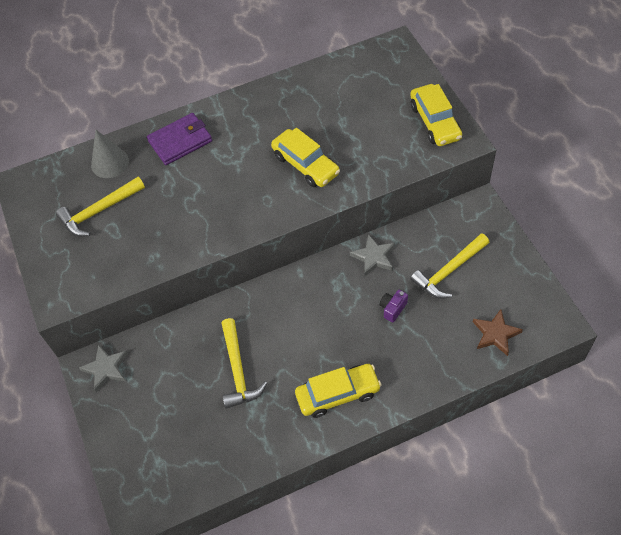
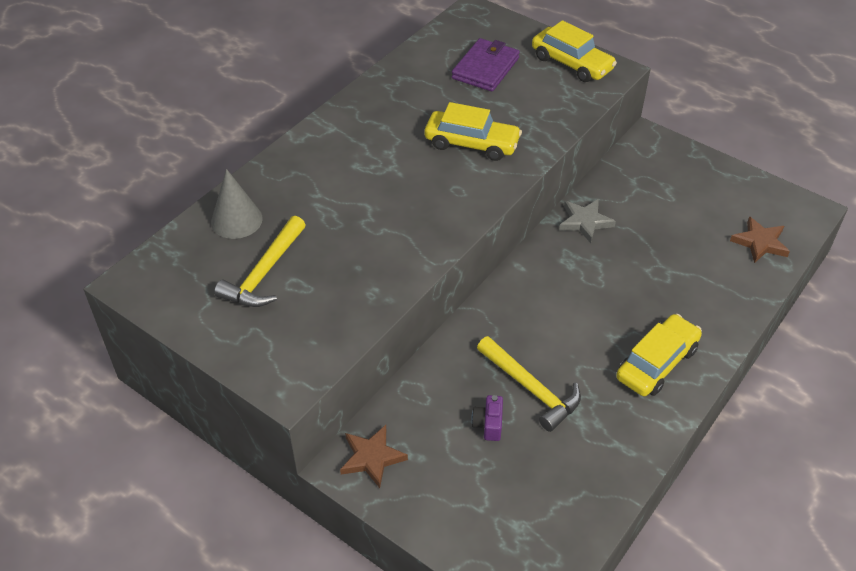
camera: 35 degrees left, 10 degrees down
(106, 368) = (372, 458): grey star -> brown star
(180, 141) = (307, 169): purple wallet -> purple wallet (485, 68)
(393, 308) = (644, 261): purple camera -> purple camera (488, 424)
(449, 271) = (669, 205): yellow hammer -> none

